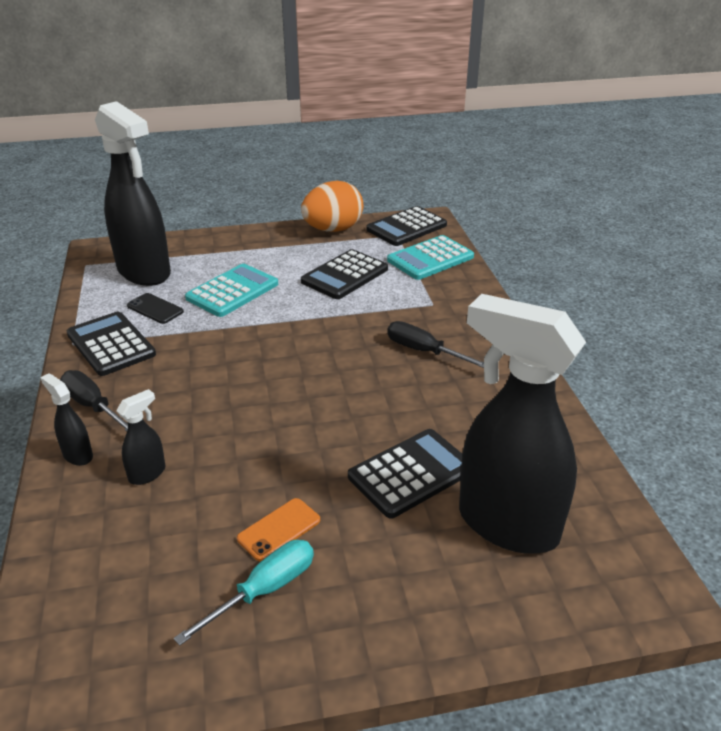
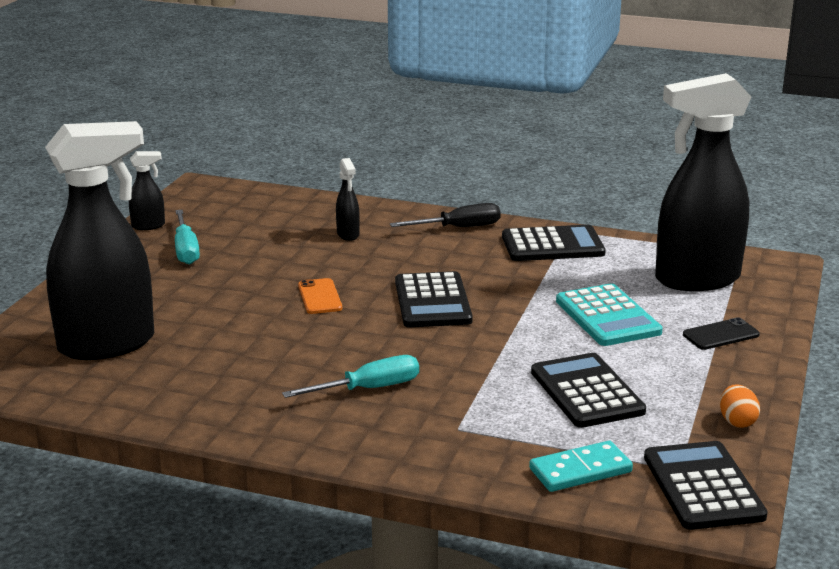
camera: 120 degrees right, 10 degrees down
(77, 455) = (400, 216): black spray bottle -> black spray bottle (149, 226)
(155, 309) = (604, 273): black phone -> black phone (721, 335)
(279, 529) = (229, 265): orange phone -> orange phone (320, 297)
(333, 229) = (737, 421): orange egg -> orange egg, size x0.46
(411, 473) = (212, 325): black calculator -> black calculator (432, 301)
(424, 351) = (368, 389): black screwdriver -> turquoise screwdriver
(430, 259) = (580, 470): turquoise calculator -> turquoise domino

